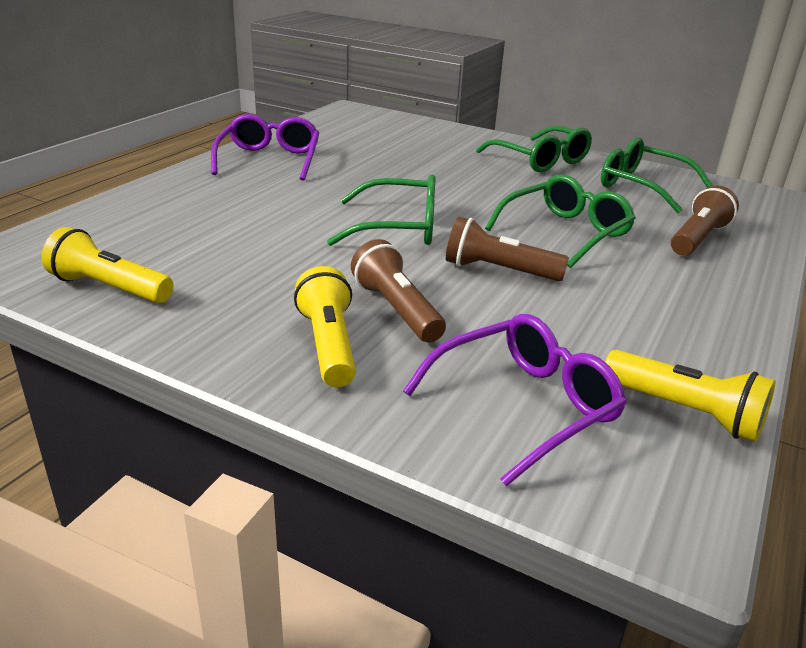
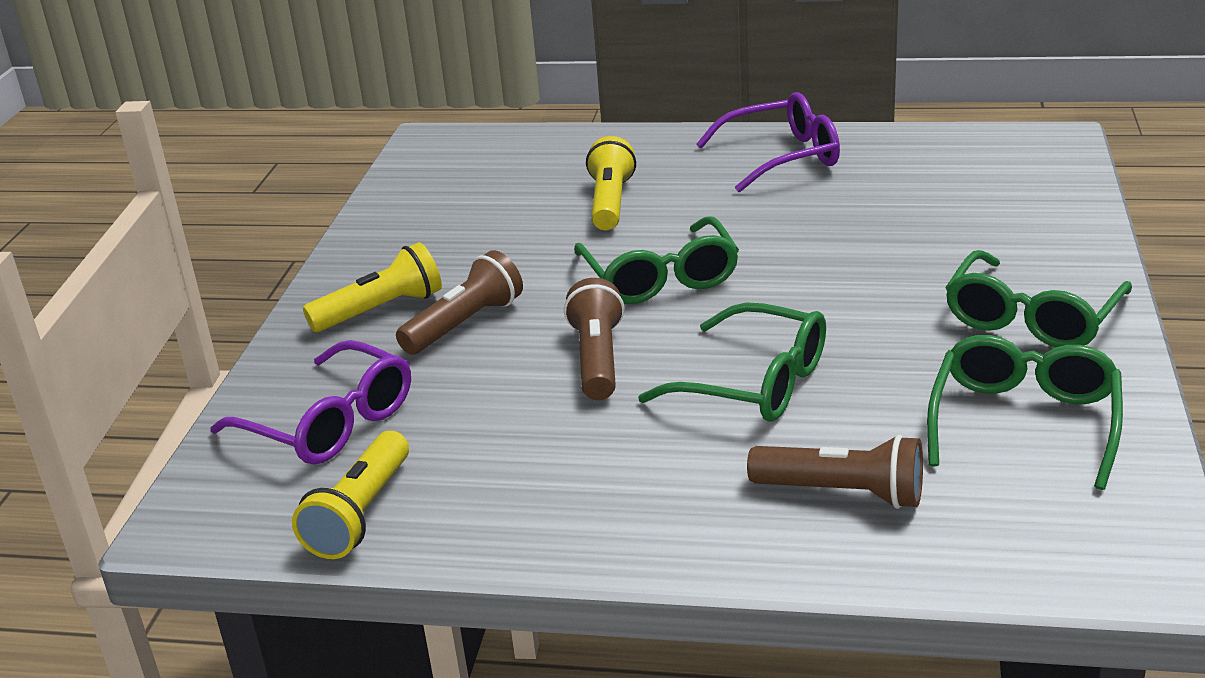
camera: 75 degrees right, 0 degrees up
(109, 288) = (416, 196): yellow flashlight -> yellow flashlight (610, 202)

